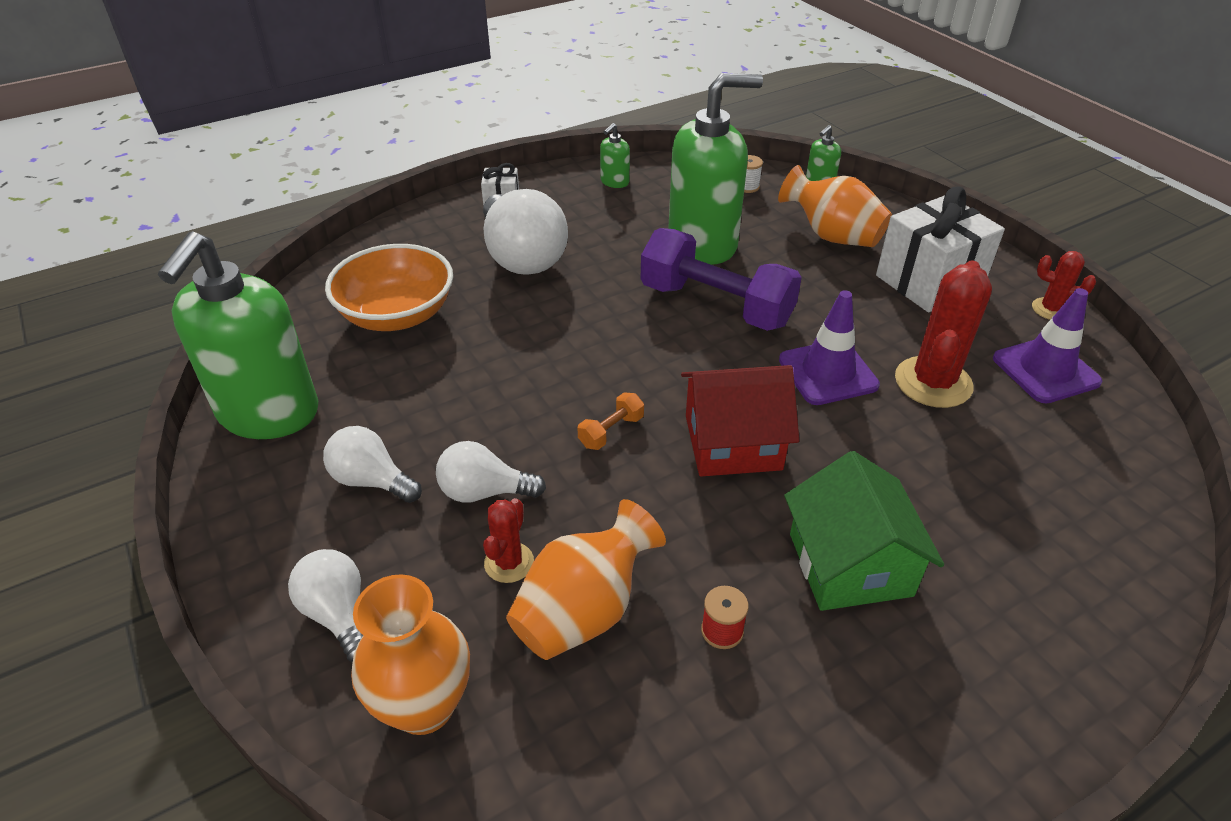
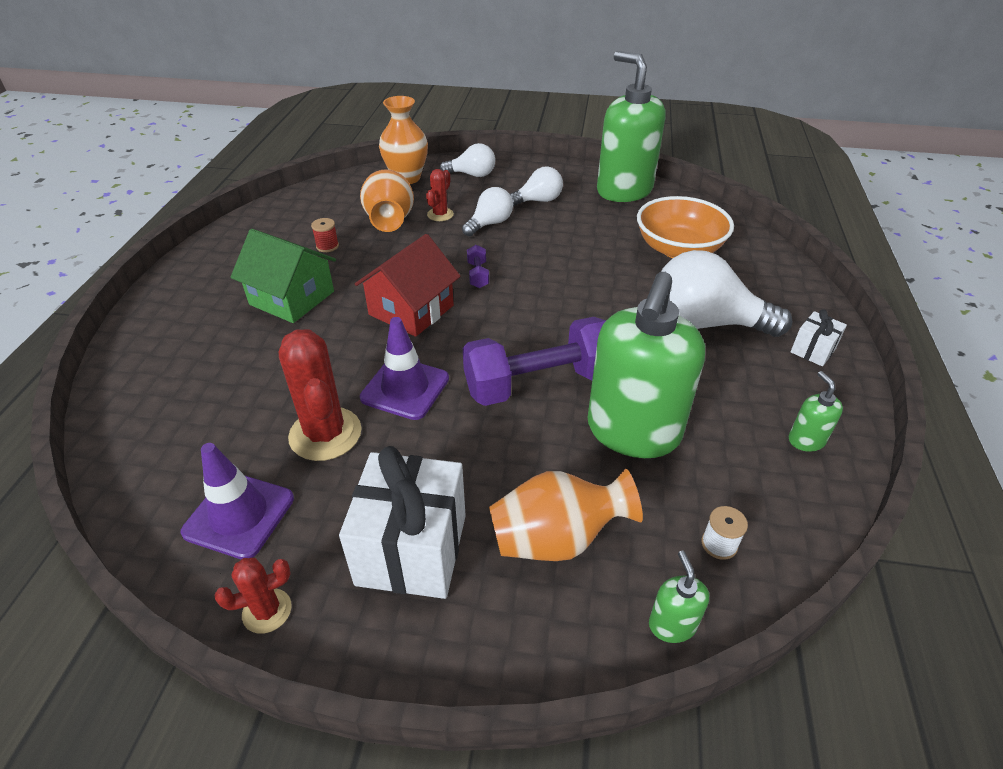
camera: 130 degrees right, 0 degrees up
(509, 563) = (440, 214): red cactus -> red cactus turned 60 degrees clockwise
(611, 431) = (478, 275): orange dumbbell -> purple dumbbell

